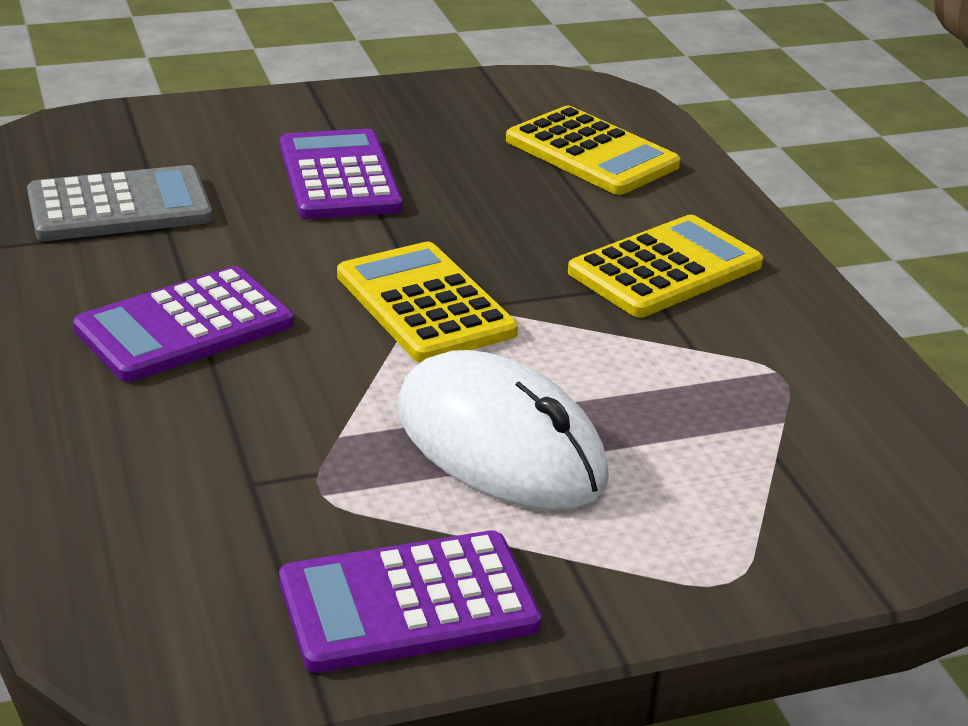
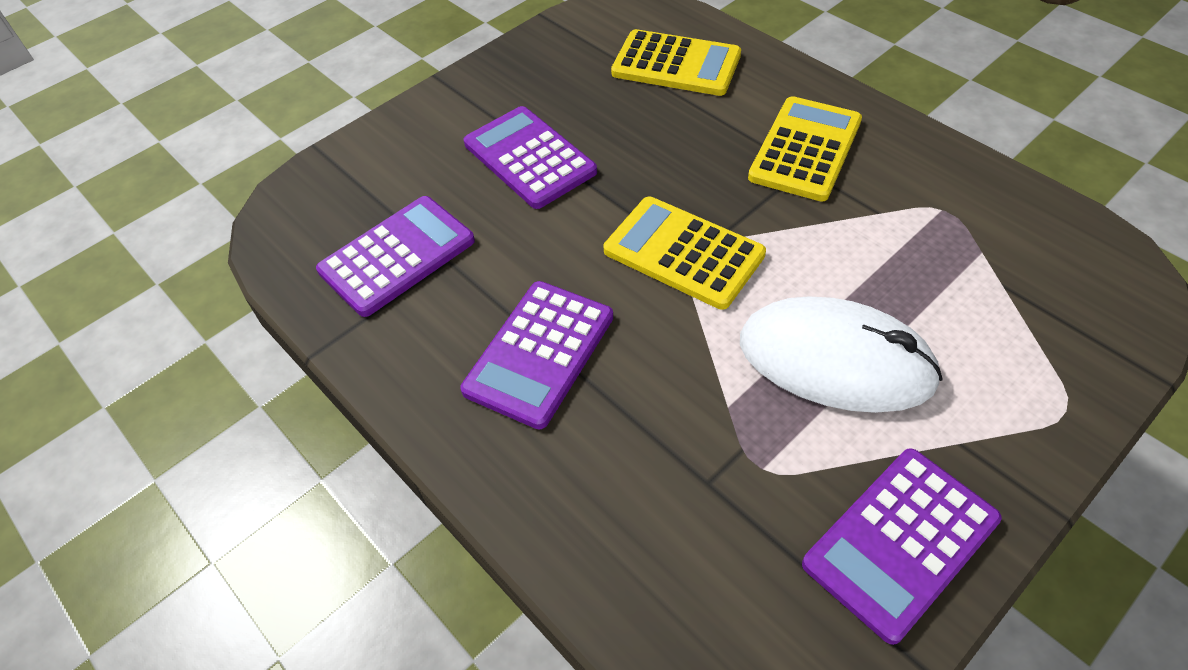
camera: 20 degrees left, 20 degrees up
(119, 206) = (397, 256): grey calculator -> purple calculator

